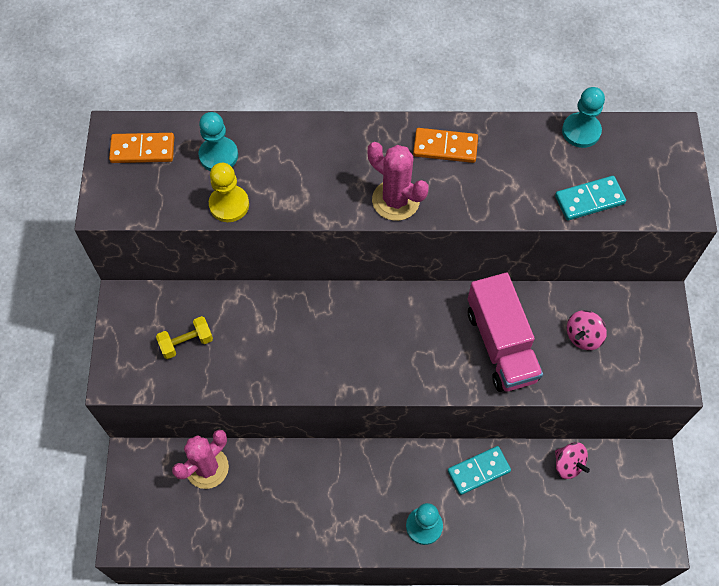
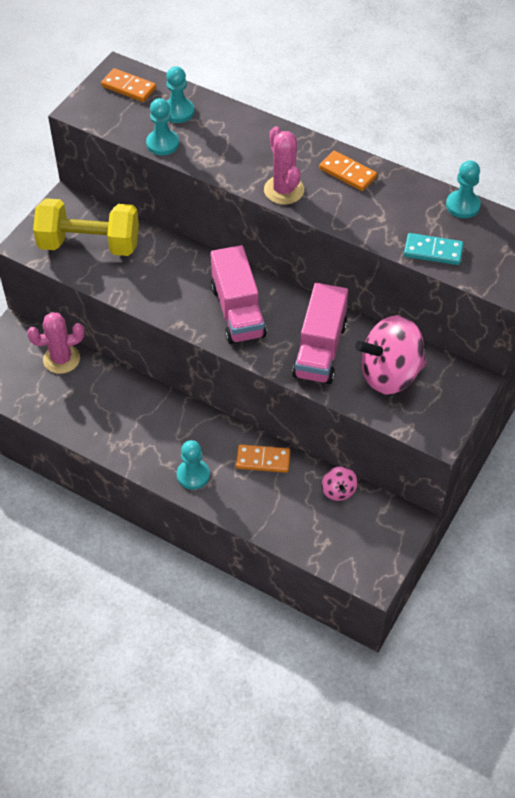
camera: 30 degrees right, 10 degrees down
(186, 342) = (89, 244): yellow dumbbell -> yellow dumbbell, size x2.26
(229, 204) = (162, 144): yellow pawn -> turquoise pawn
(392, 343) = (237, 311): none -> pink truck
(478, 471) = (263, 460): turquoise domino -> orange domino
(583, 336) = (390, 374): pink spinning top -> pink spinning top, size x2.12

